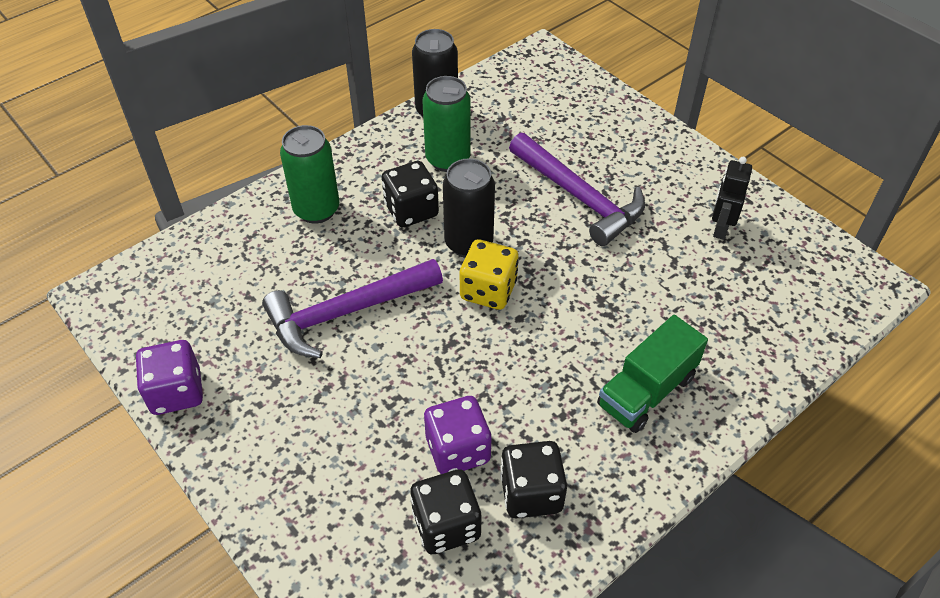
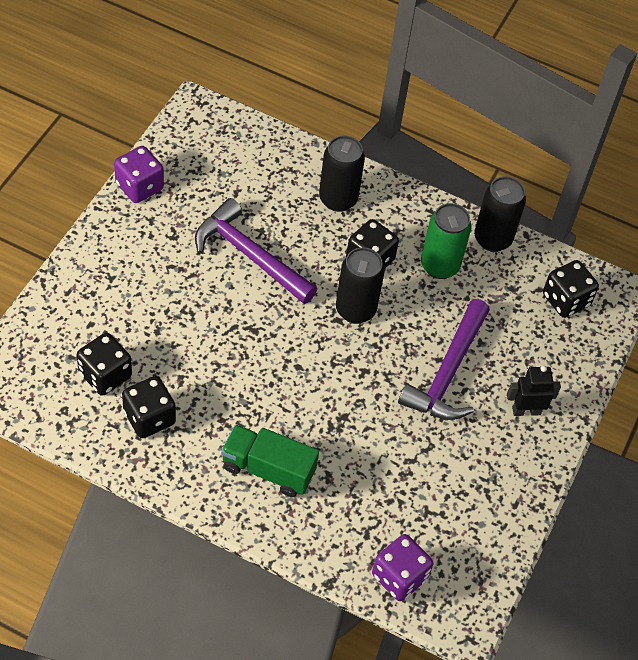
camera: 60 degrees right, 5 degrees up
(316, 210) = (338, 199): green can -> black can
(458, 450) = (165, 363): purple dice -> purple dice (399, 577)
(488, 290) = (314, 338): yellow dice -> none
(533, 88) = (566, 300): none -> black dice
(720, 227) = (468, 487): black robot -> black robot (526, 411)

